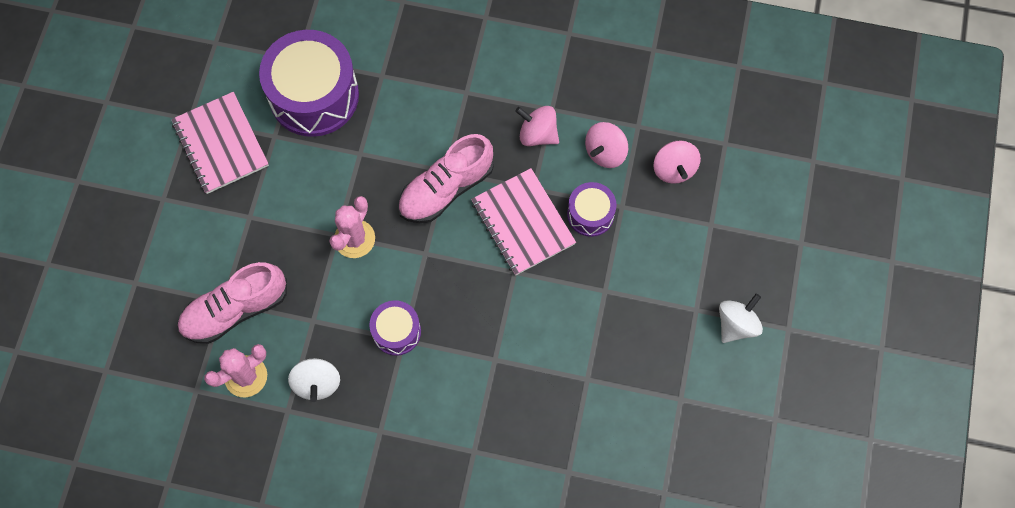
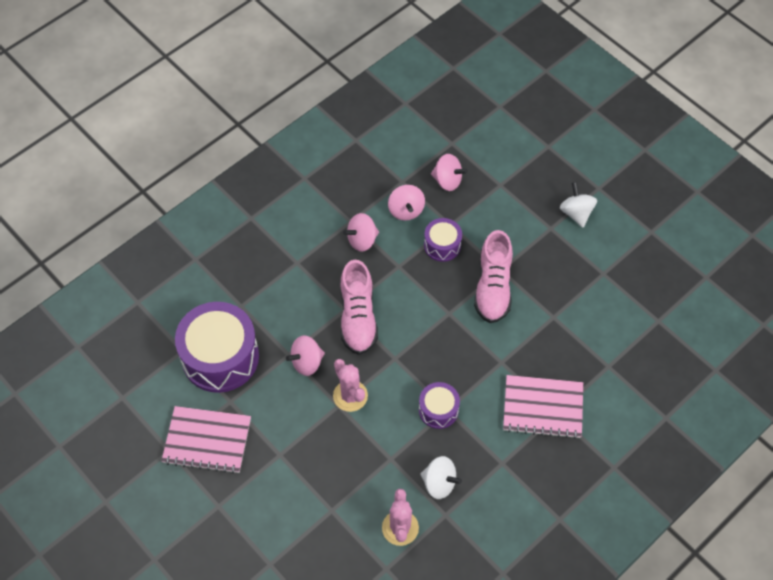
camera: 55 degrees left, 10 degrees down
(235, 310) = (344, 505): pink shoe -> pink shoe (493, 287)
(363, 175) = (307, 362): none -> pink spinning top
(523, 223) = (418, 287): pink notebook -> pink notebook (542, 407)

